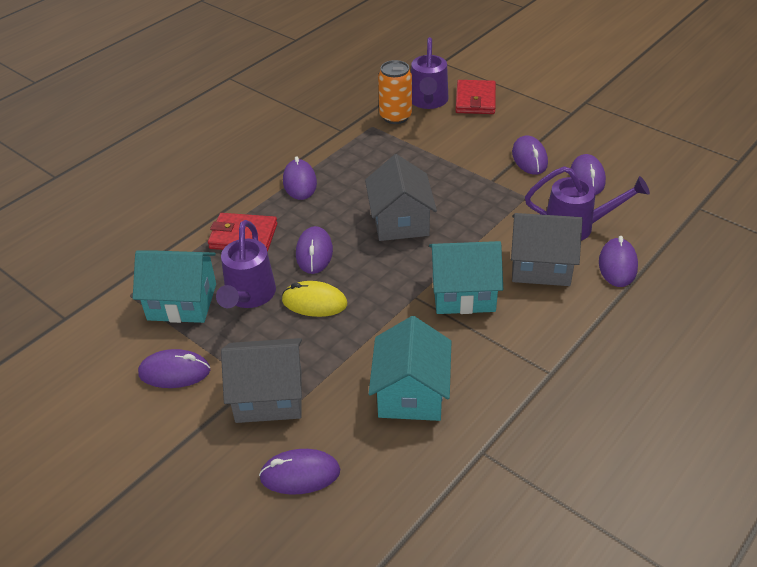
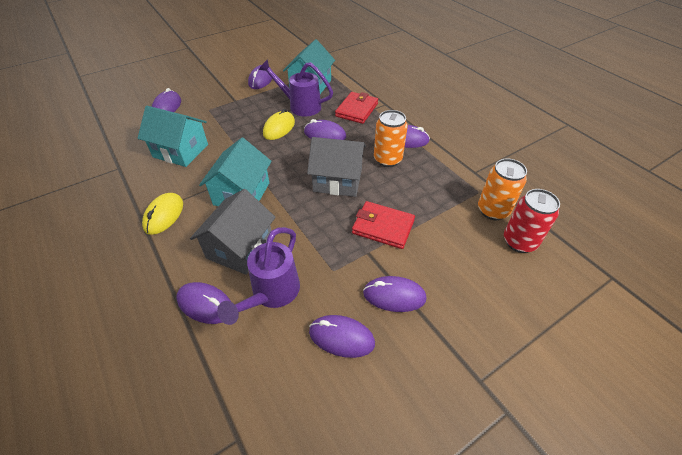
camera: 105 degrees right, 5 degrees up
(269, 396) = (222, 104): grey house -> none
(345, 191) = (387, 159): none -> orange can
(428, 102) = (519, 242): purple watering can -> red can
(475, 100) = (520, 284): red wallet -> red wallet (383, 227)
(536, 350) = (164, 215): none -> yellow mouse

